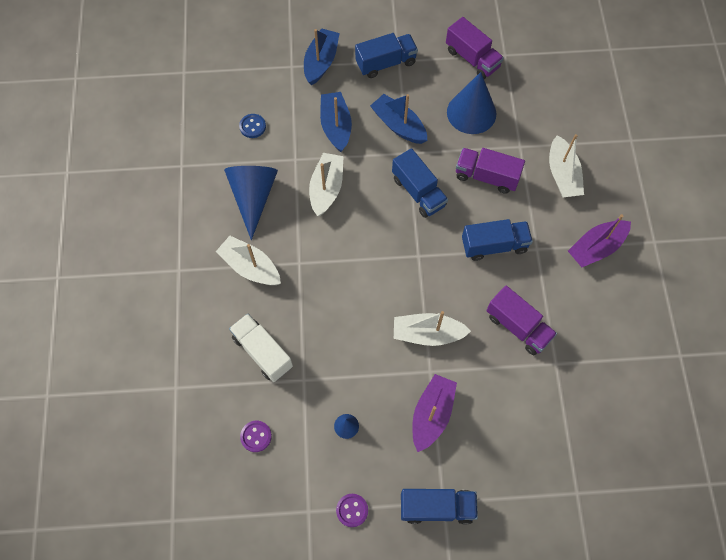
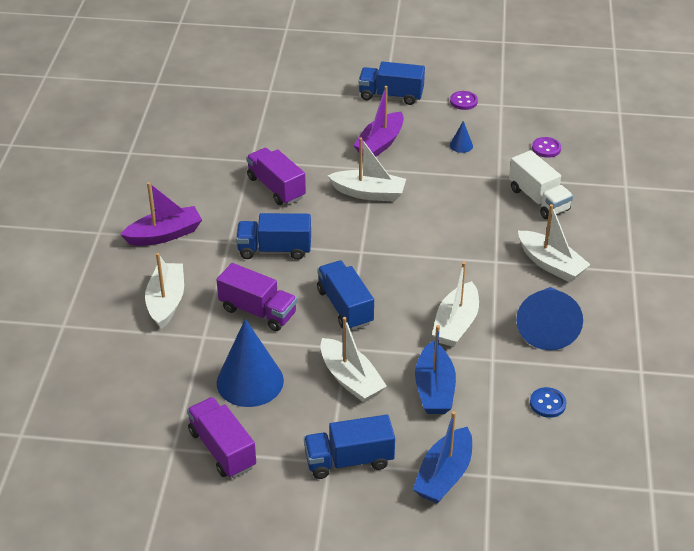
camera: 170 degrees left, 25 degrees down
(398, 125) = (350, 379): blue boat -> white boat

